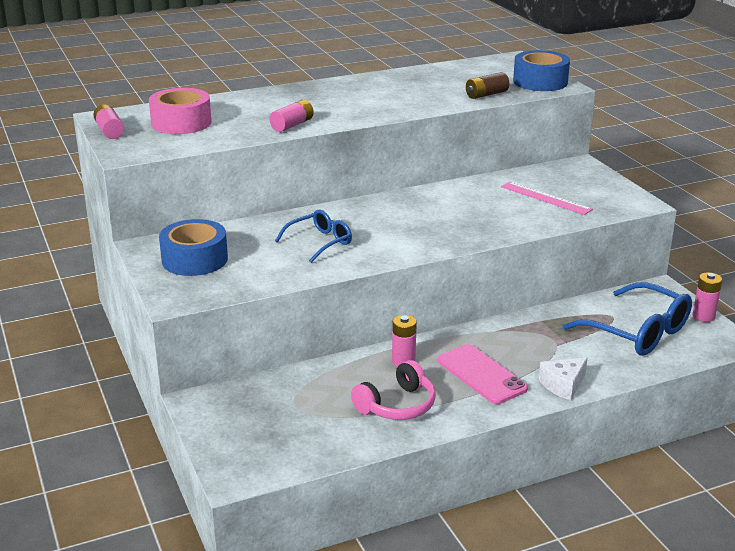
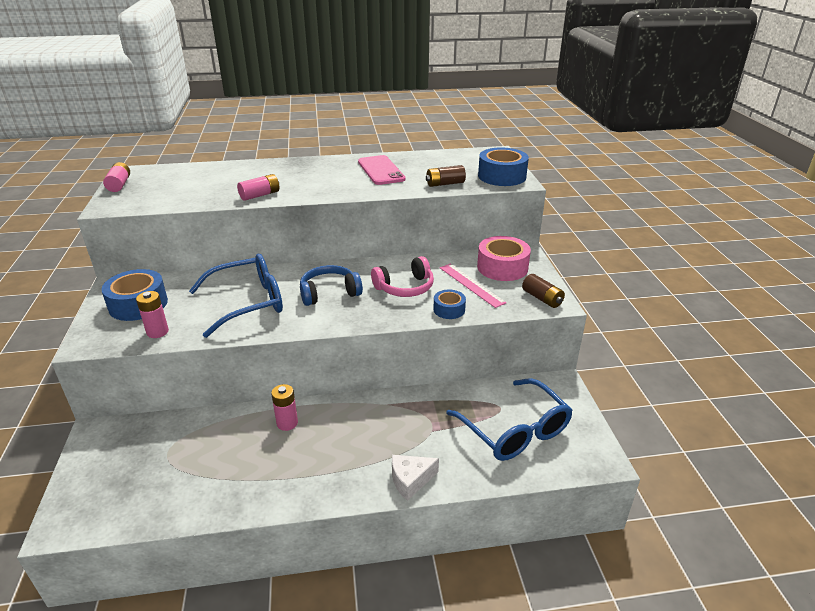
camera: 15 degrees right, 5 degrees up
(181, 123) = (178, 183): pink tape -> pink tape (502, 267)
(320, 242) = (248, 302): blue glasses -> blue glasses, size x1.67
(397, 405) = (249, 472): pink headphones -> pink headphones (405, 287)
(401, 223) = (329, 293): none -> blue headphones
(481, 374) = (344, 452): pink phone -> pink phone (381, 170)
(539, 222) = (449, 309): none -> blue tape
(625, 201) = (542, 298): none -> brown battery
(703, 316) = (587, 423): pink battery -> pink battery (157, 332)

